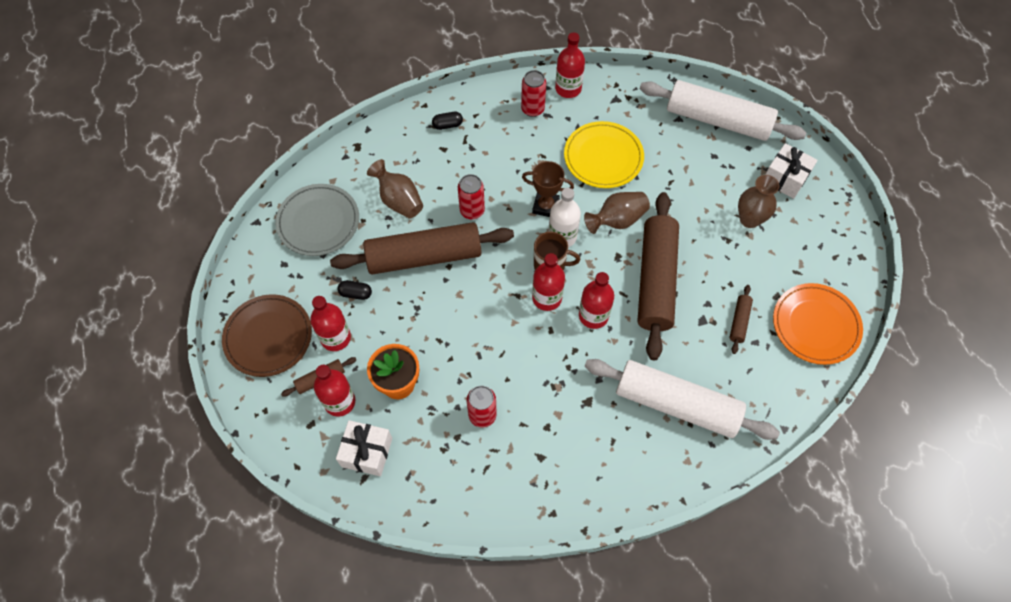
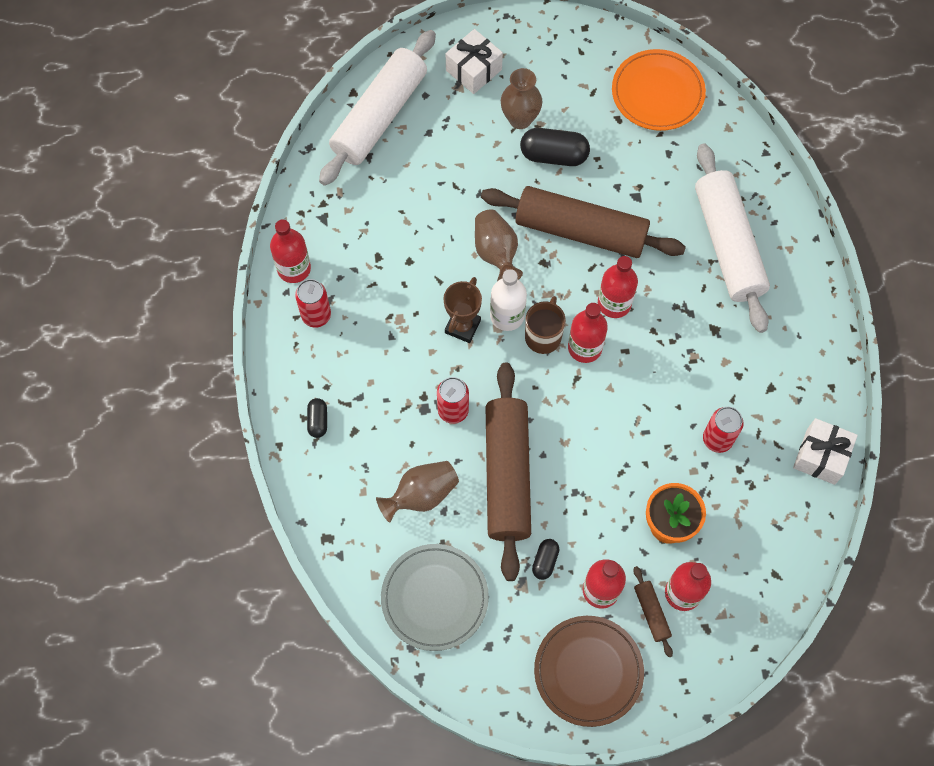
camera: 80 degrees left, 5 degrees up
(367, 452) = (746, 568): white gift -> white gift (820, 456)
(603, 157) = (406, 250): yellow plate -> none
(676, 404) = (728, 244): white rolling pin -> white rolling pin turned 45 degrees counterclockwise
(722, 250) = (554, 155): none -> black capsule
(739, 321) = (642, 162): brown rolling pin -> none

